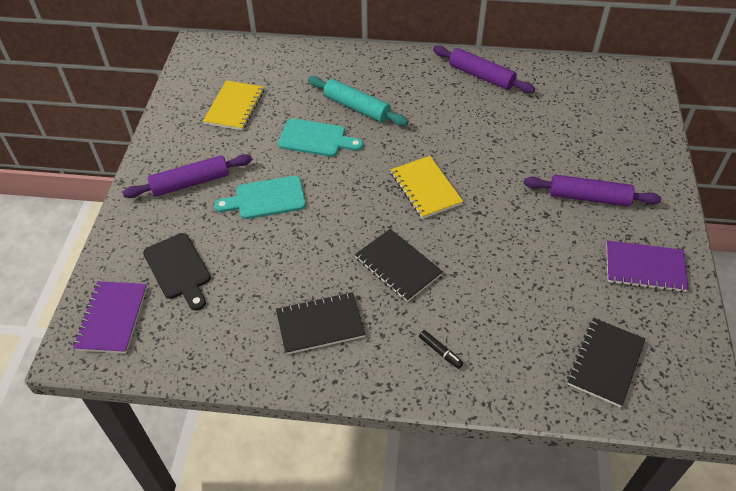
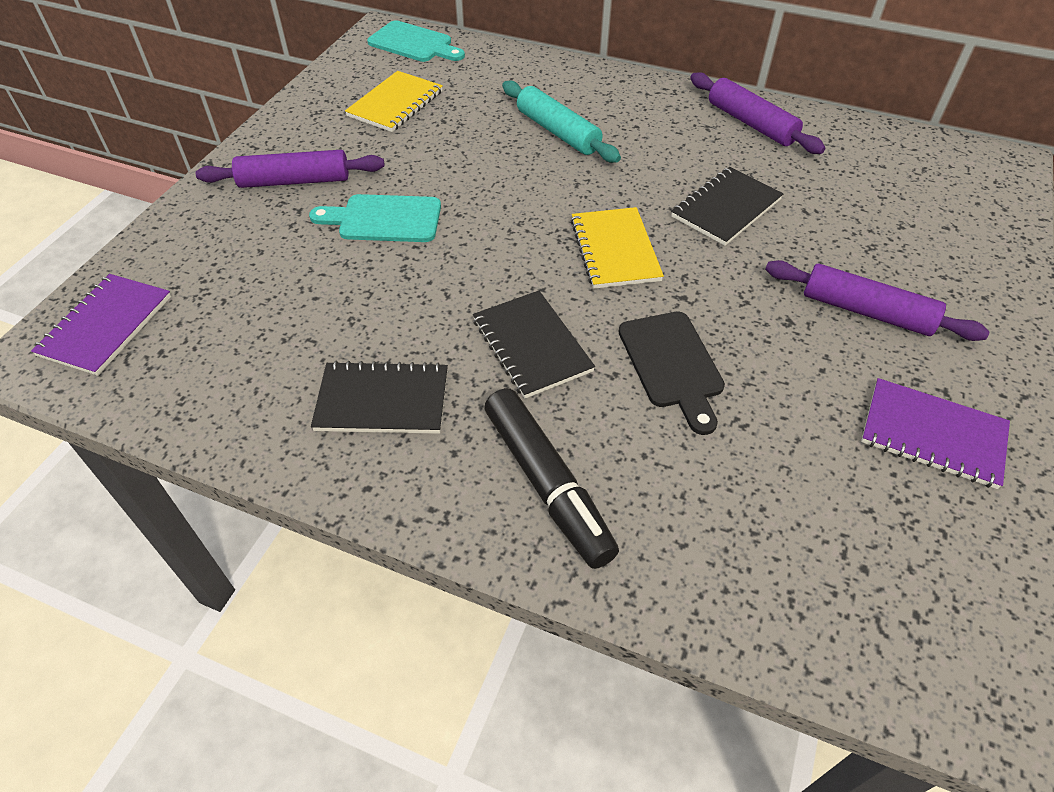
camera: 15 degrees right, 0 degrees up
(178, 269) = (224, 283): black cutting board -> black cutting board (672, 364)
(316, 139) = (485, 159): turquoise cutting board -> turquoise cutting board (413, 43)
(440, 352) = (547, 484): black marker -> black marker, size x2.42
(605, 363) = (819, 571): black notebook -> black notebook (726, 208)

